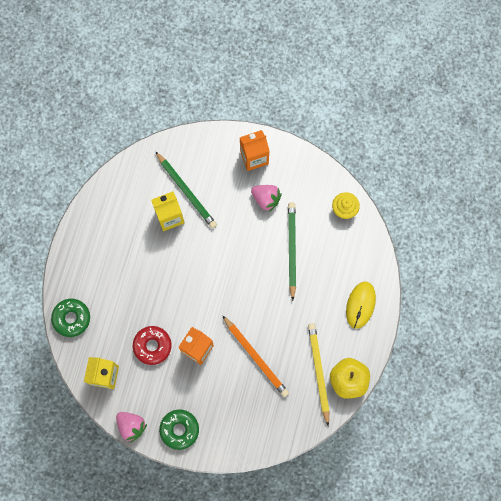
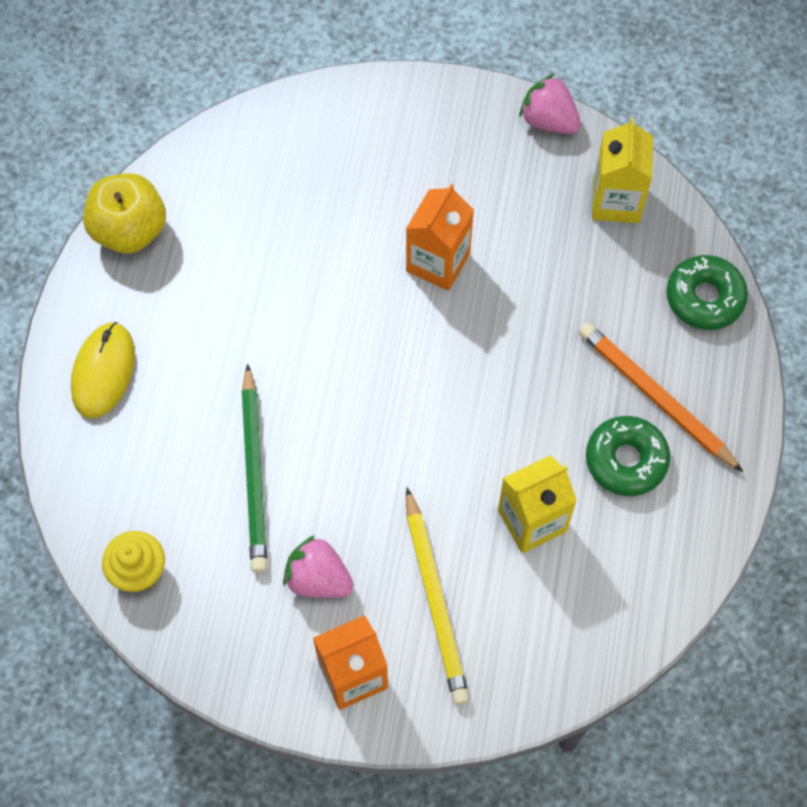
camera: 175 degrees right, 10 degrees down
(152, 346) = (530, 260): red donut -> none
(179, 429) = (455, 121): green donut -> green donut (626, 460)
(186, 191) = (502, 581): green pencil -> none
(256, 357) = (318, 256): orange pencil -> orange pencil (655, 397)
(318, 372) = (189, 239): yellow pencil -> yellow pencil (435, 600)

